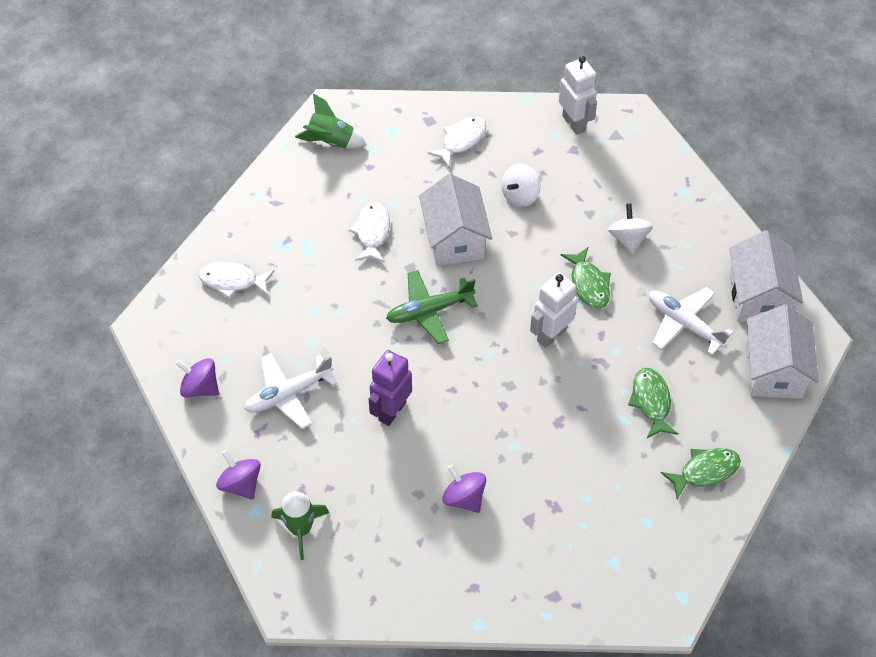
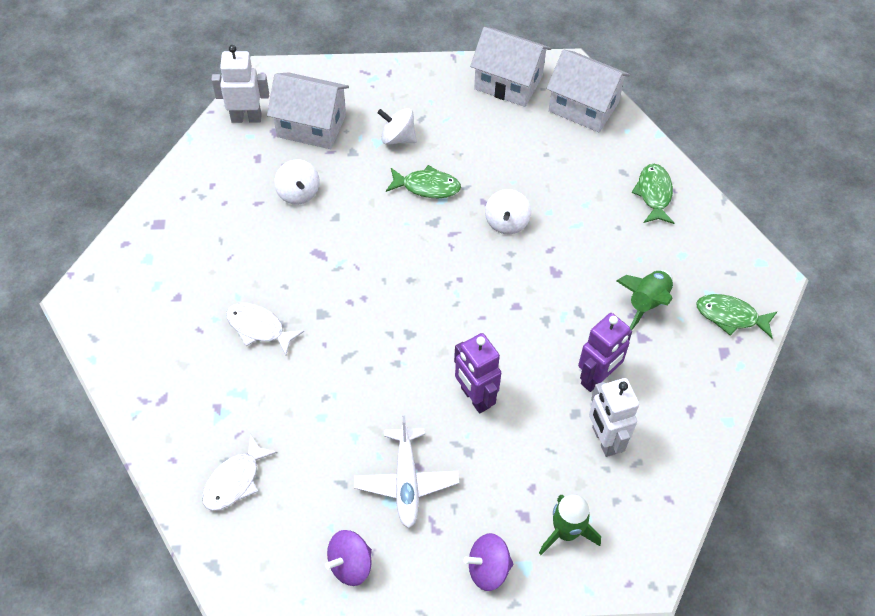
camera: 65 degrees left, 0 degrees up
(331, 141) = (120, 317): green rocket -> green rocket (646, 303)
(429, 311) = (381, 319): green plane -> none
(454, 239) = (312, 264): white house -> white house (311, 126)
(461, 140) = (202, 209): white fish -> none
(464, 498) = (597, 378): purple spinning top -> purple robot
(551, 335) = (463, 237): white robot -> white robot (604, 440)
(589, 361) = (506, 222): none -> white spinning top
(651, 402) = (570, 198): green fish -> green fish (730, 316)
(684, 324) = (506, 141): white plane -> none

